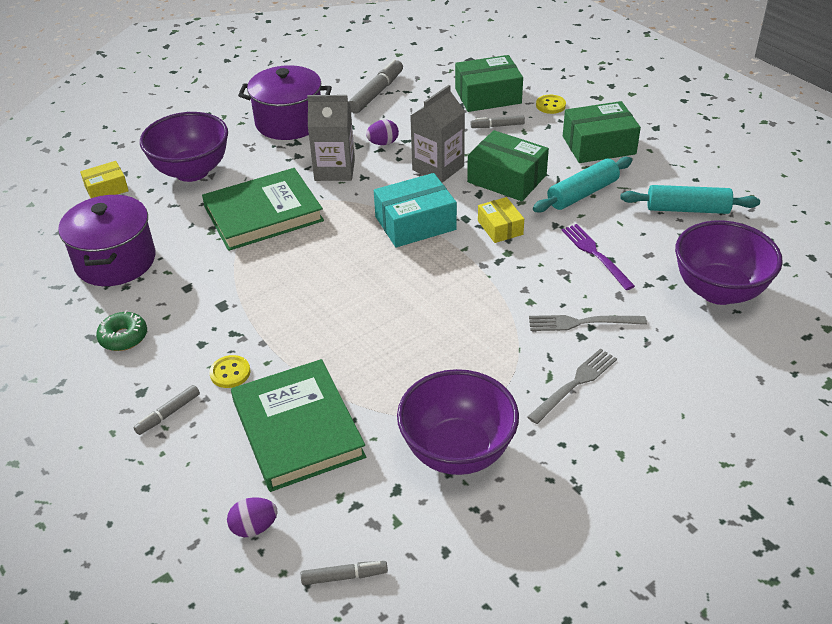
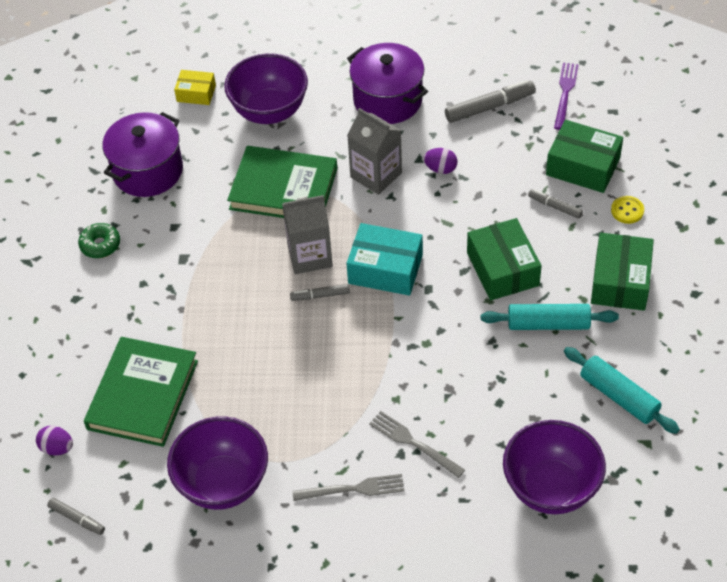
camera: 40 degrees right, 10 degrees up
(168, 414) = (77, 328): grey marker -> grey marker (320, 296)
(230, 373) = (140, 320): yellow button -> none
(438, 168) = (458, 223): grey carton -> grey carton (310, 256)
(500, 228) = (445, 315): yellow box -> none
(595, 254) = (492, 389): purple fork -> purple fork (565, 93)
(598, 145) = (620, 281): green box -> green box turned 75 degrees clockwise

